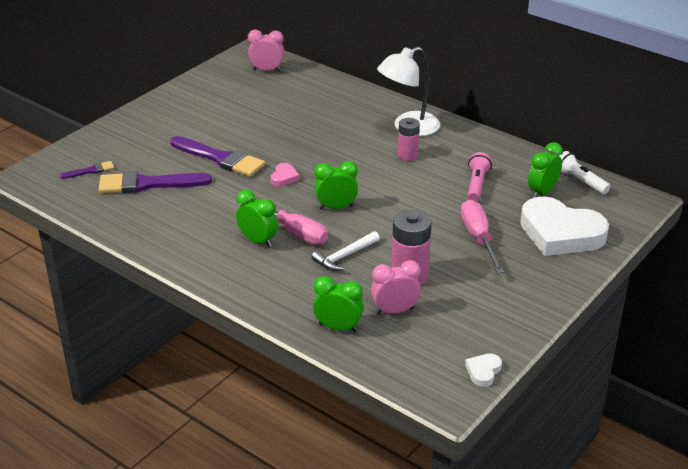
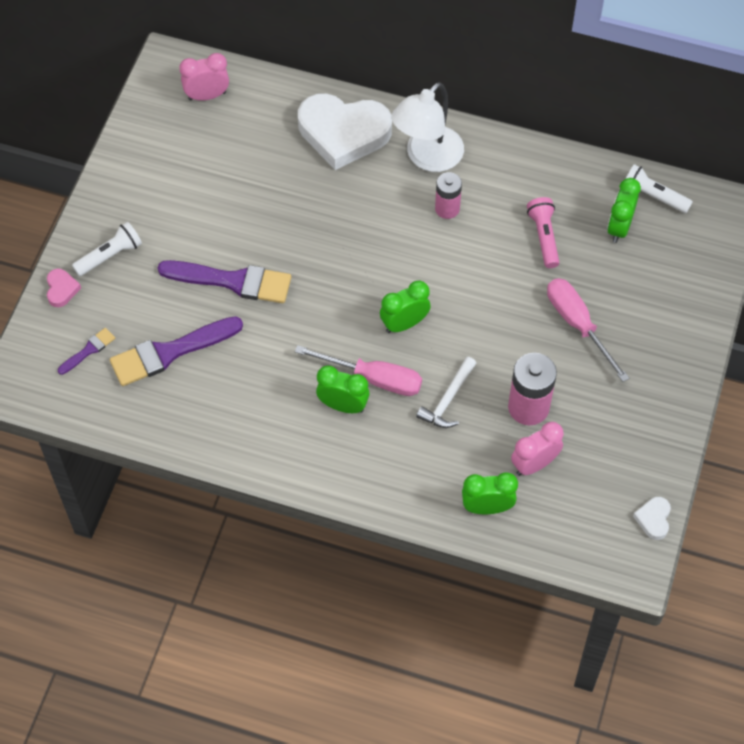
camera: 20 degrees left, 25 degrees up
(143, 129) = (110, 255): none -> white flashlight
(284, 177) = (323, 291): pink heart -> pink heart (61, 289)
(560, 233) = (660, 290): white heart -> white heart (343, 133)

